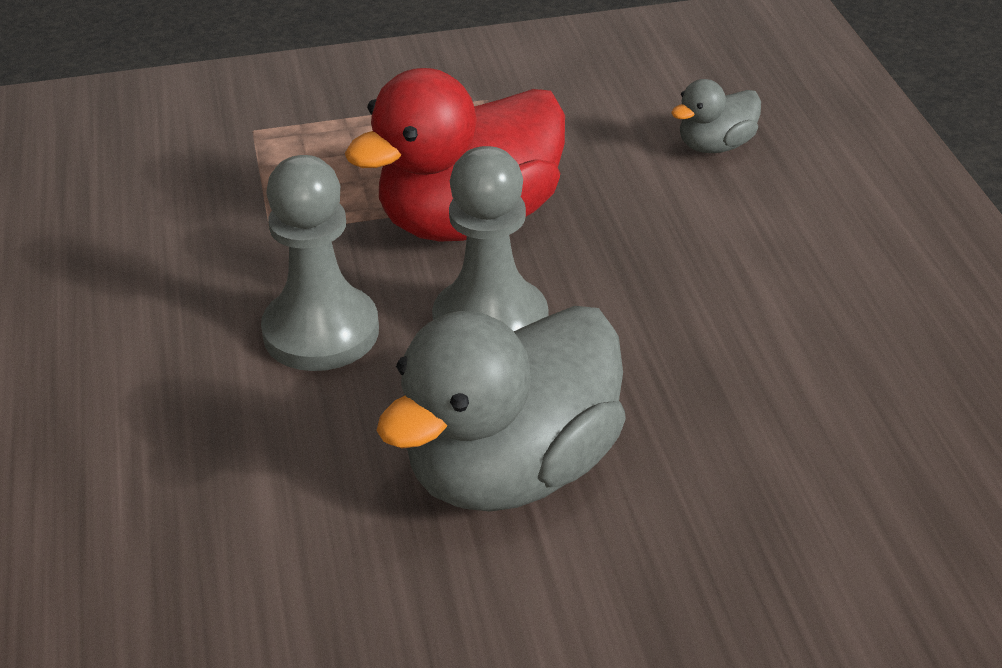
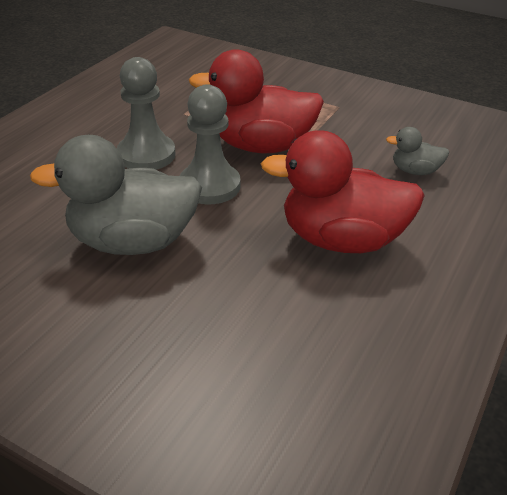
camera: 40 degrees right, 0 degrees up
(763, 294) = (341, 240): none -> red duck

